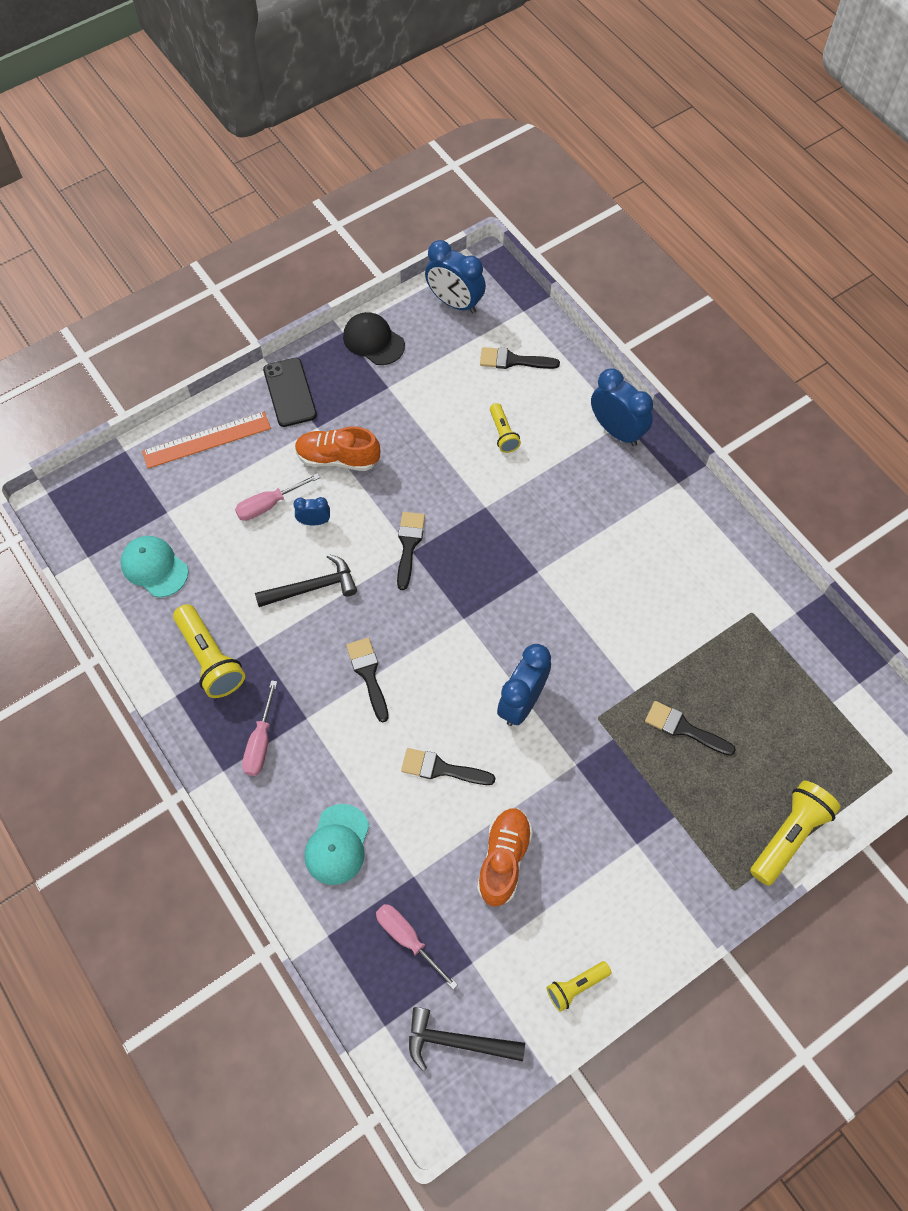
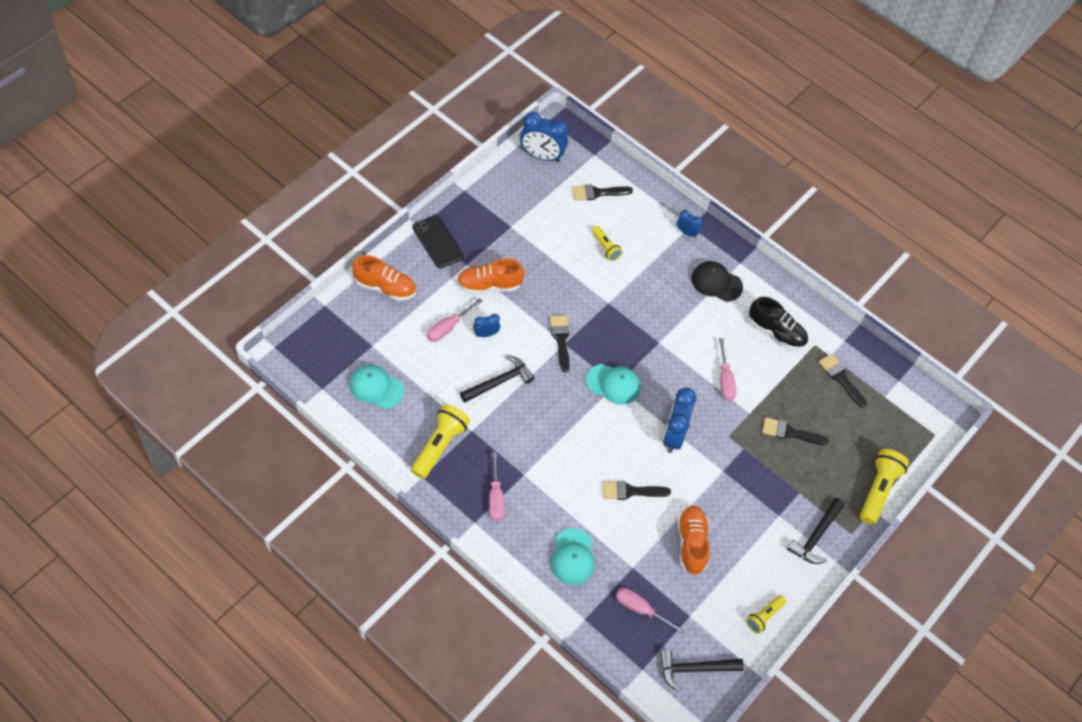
camera: 20 degrees left, 5 degrees down
(206, 440) = (385, 287): orange ruler -> orange shoe
(210, 659) = (439, 446): yellow flashlight -> yellow flashlight turned 105 degrees counterclockwise
(368, 675) = (559, 436): black brush -> black brush (841, 378)
(373, 341) = (489, 193): black cap -> black cap (716, 282)
(460, 617) = (613, 384): none -> turquoise cap
(613, 638) = (725, 380): none -> pink screwdriver
(617, 431) = (687, 232): blue clock -> blue clock, size x0.52
(682, 884) = (816, 536): none -> black hammer
(702, 585) = (776, 332): none -> black shoe

